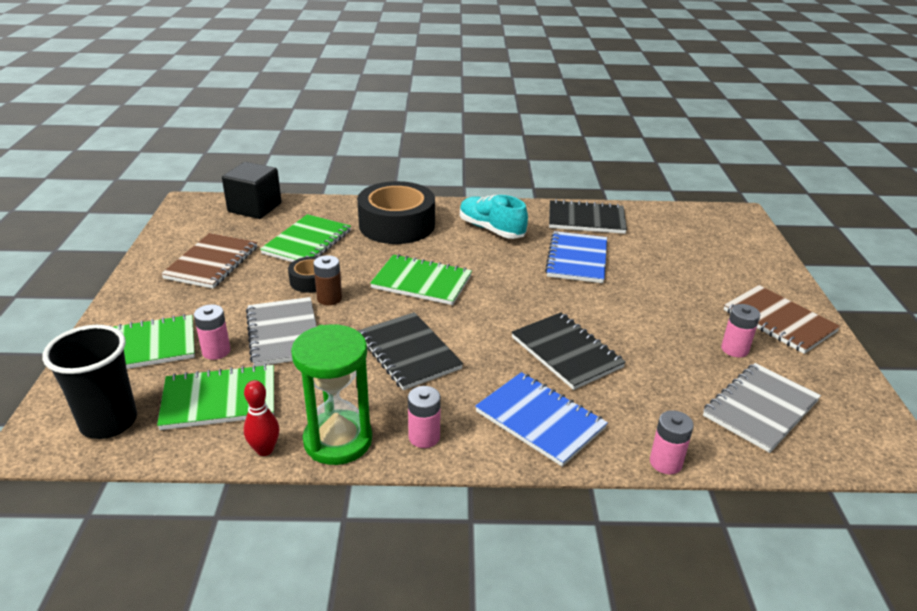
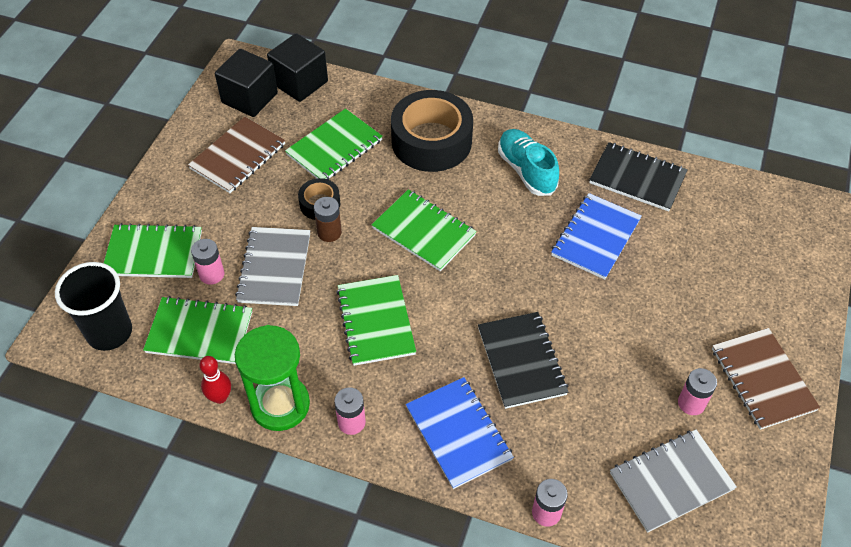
camera: 20 degrees right, 20 degrees up
(208, 224) = (249, 98): none -> black cube
(408, 353) = (375, 321): black notebook -> green notebook

